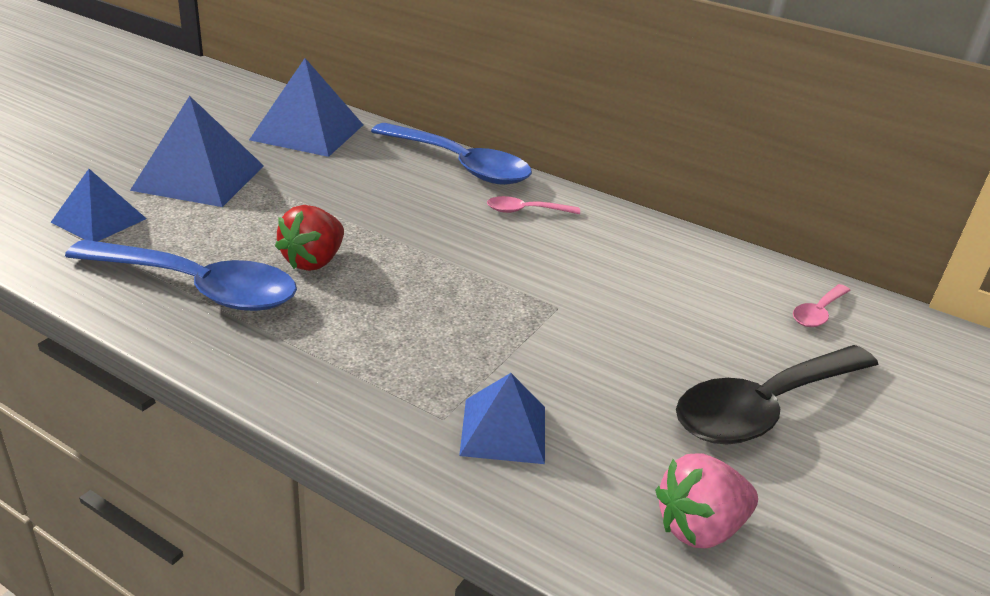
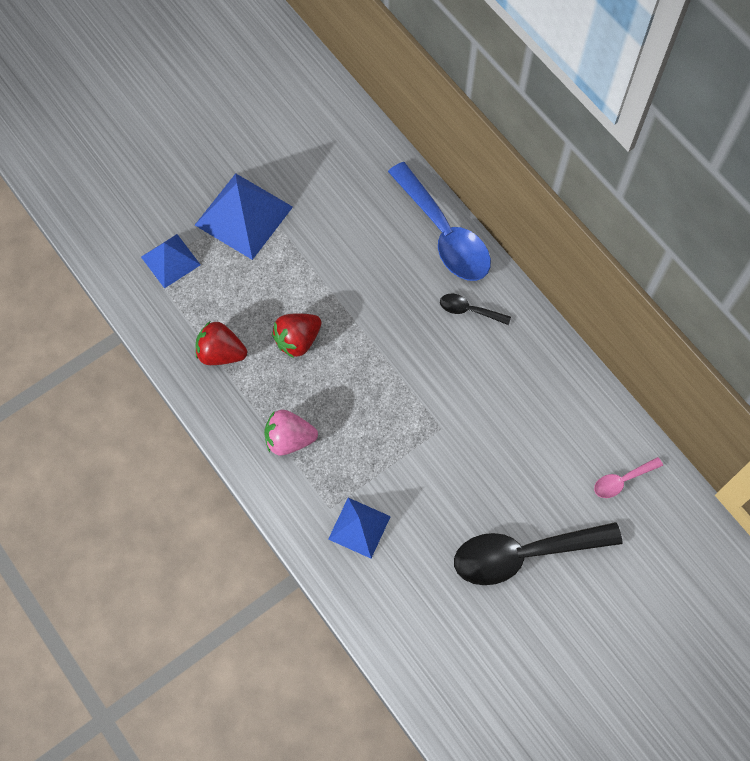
camera: 25 degrees right, 35 degrees up
(199, 288) = (221, 353): blue spoon -> red strawberry
(307, 132) = (339, 158): blue pyramid -> none
(525, 211) = (469, 310): pink spoon -> black spoon
(699, 527) = (431, 625): pink strawberry -> pink strawberry (289, 439)

